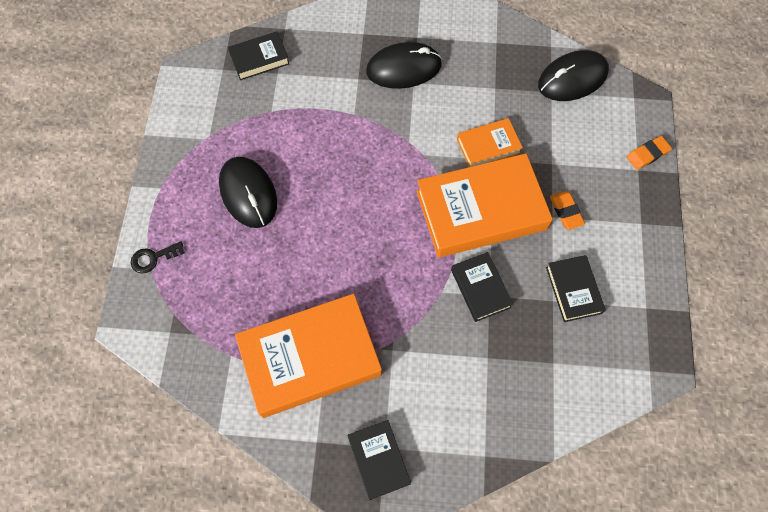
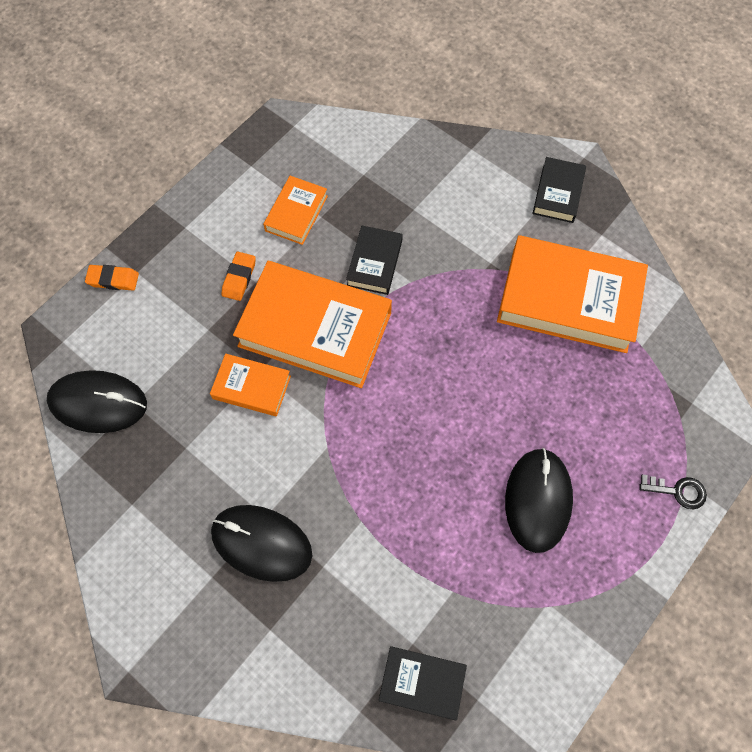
camera: 145 degrees left, 0 degrees up
(573, 290) = (296, 213): black book -> orange book

